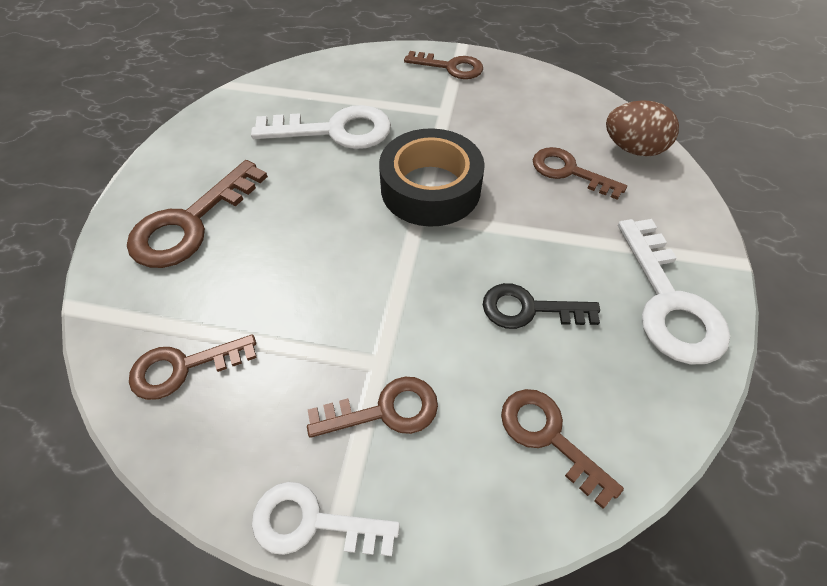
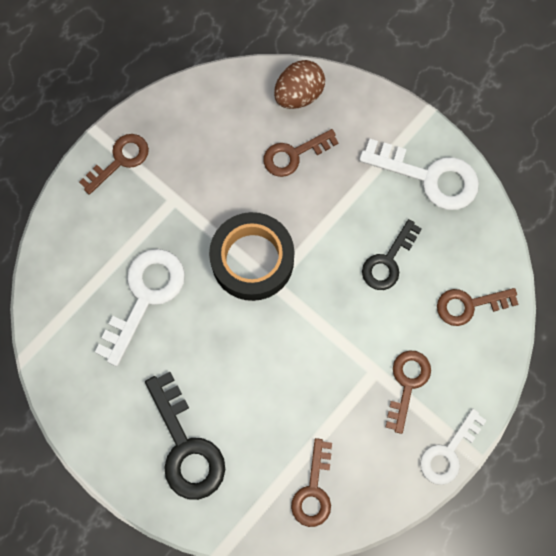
camera: 60 degrees left, 20 degrees up
(191, 223) = (186, 446): brown key -> black key

